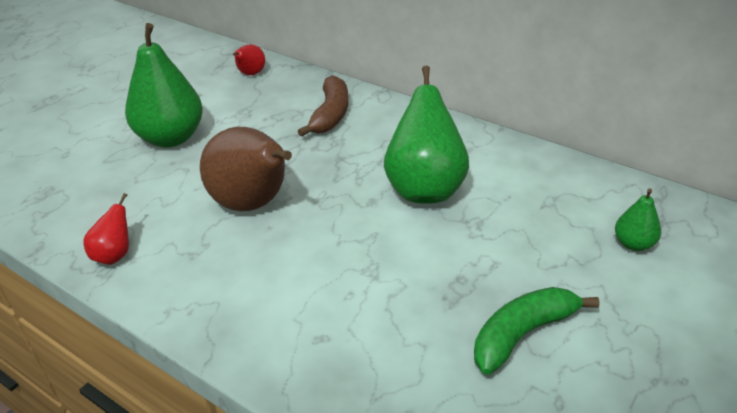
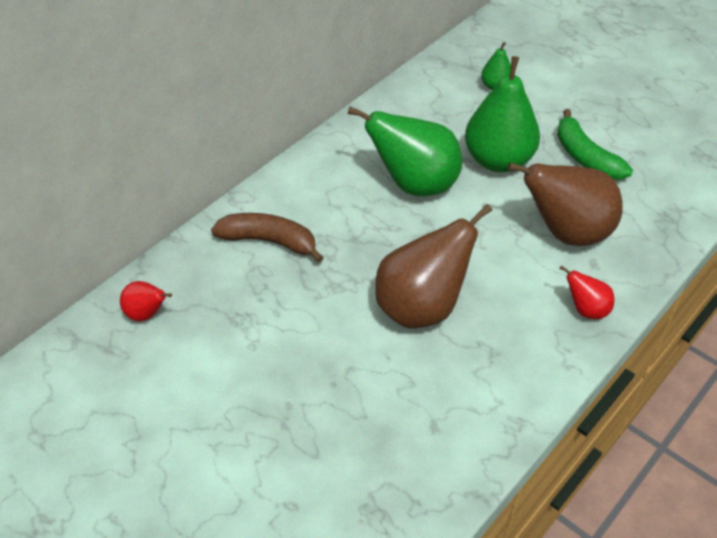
camera: 85 degrees left, 10 degrees up
(114, 255) = (492, 418): red pear -> red pear (586, 310)
(171, 138) = (281, 389): green pear -> green pear (498, 160)
(370, 312) = (566, 233): none -> brown pear

